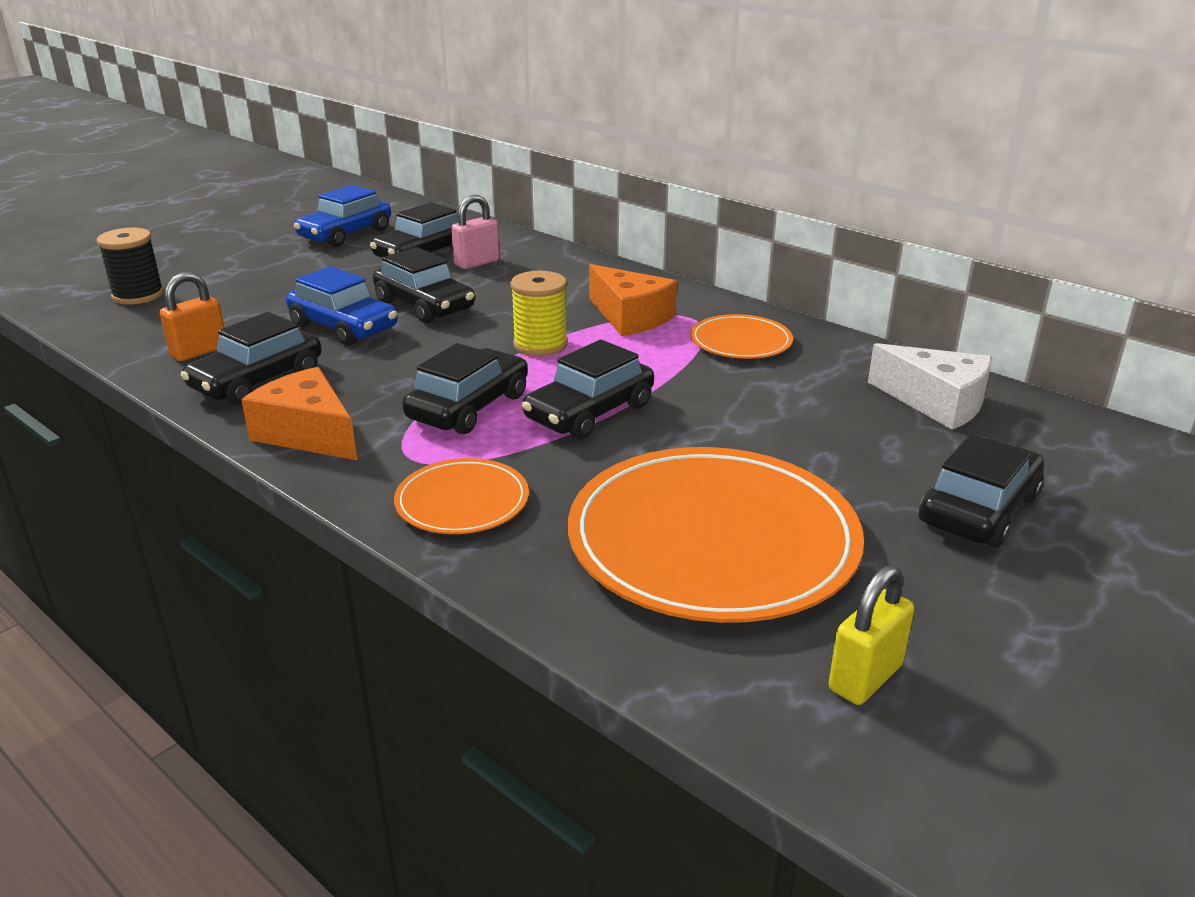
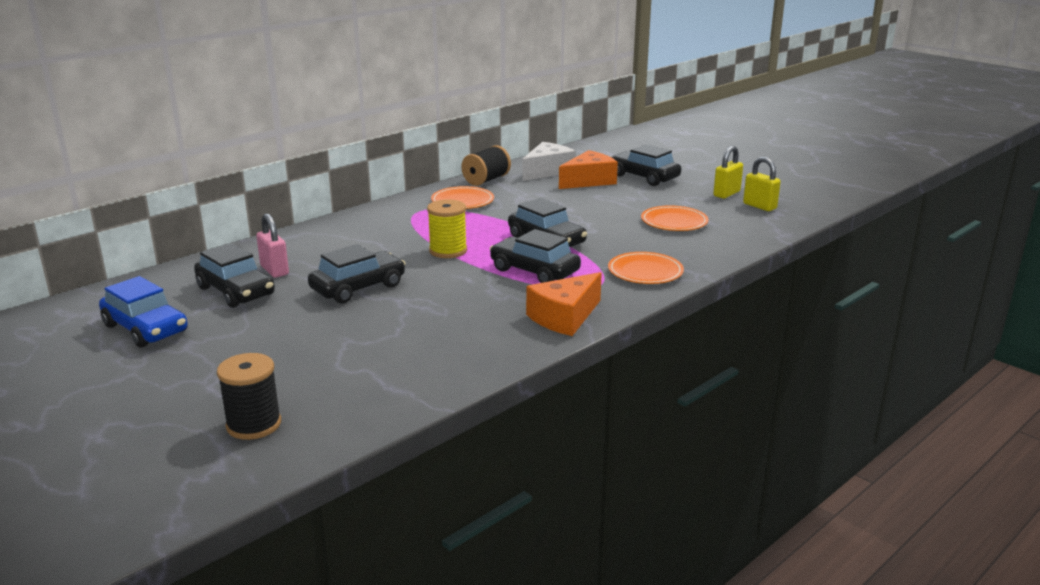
camera: 85 degrees left, 5 degrees down
(199, 352) = (414, 372): orange padlock -> none
(257, 380) = (478, 342): black car -> none
(344, 327) = (387, 316): blue car -> none
(630, 317) = (413, 225): orange cheese -> orange cheese (589, 181)
(712, 540) = (674, 222): orange plate -> orange plate, size x0.49
(851, 353) = (486, 180): none -> black spool
(932, 627) = (726, 194): none -> yellow padlock

